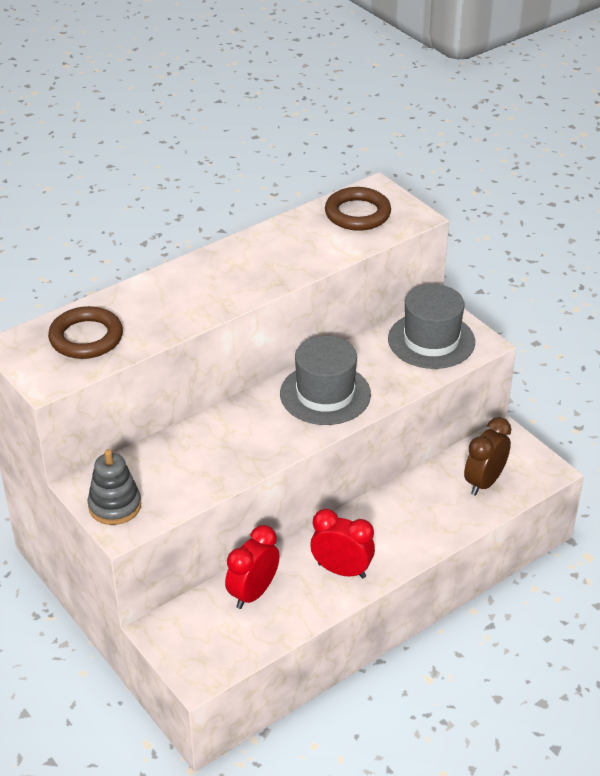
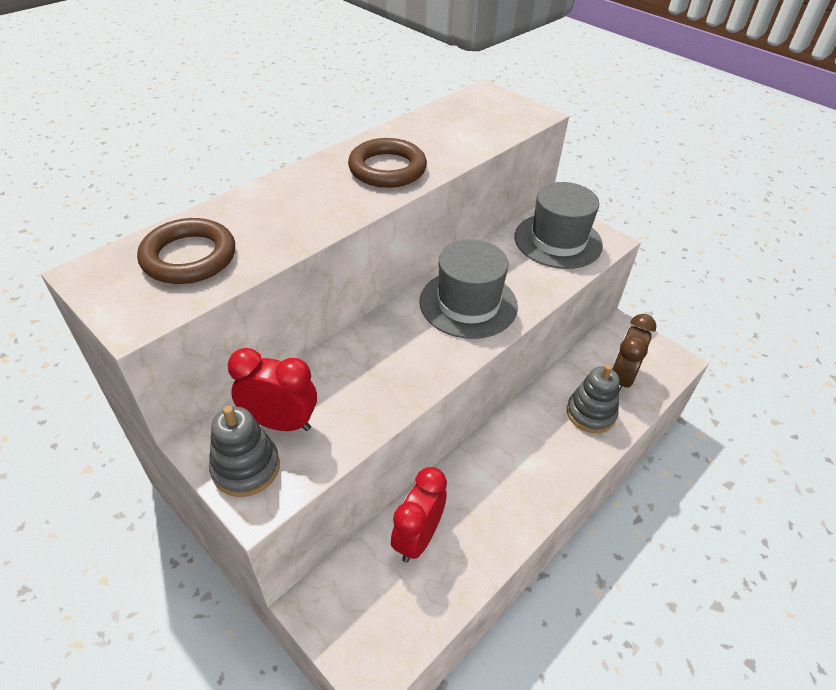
camera: 10 degrees left, 5 degrees up
(341, 570) = (508, 496): red clock -> red clock (280, 423)
(357, 214) = (476, 114): brown ring -> brown ring (387, 169)
(442, 510) = (590, 413): none -> grey stacking toy

